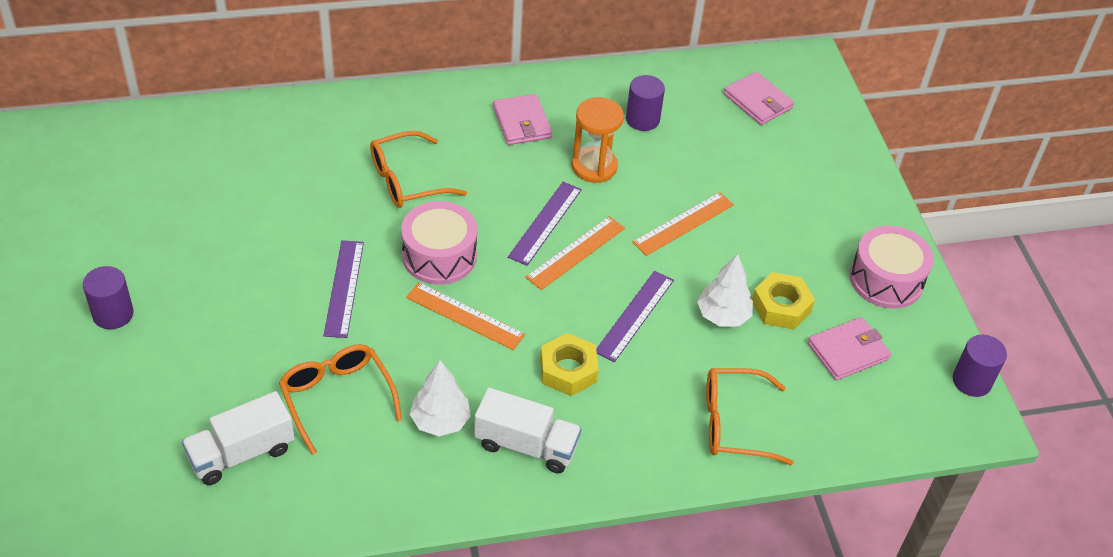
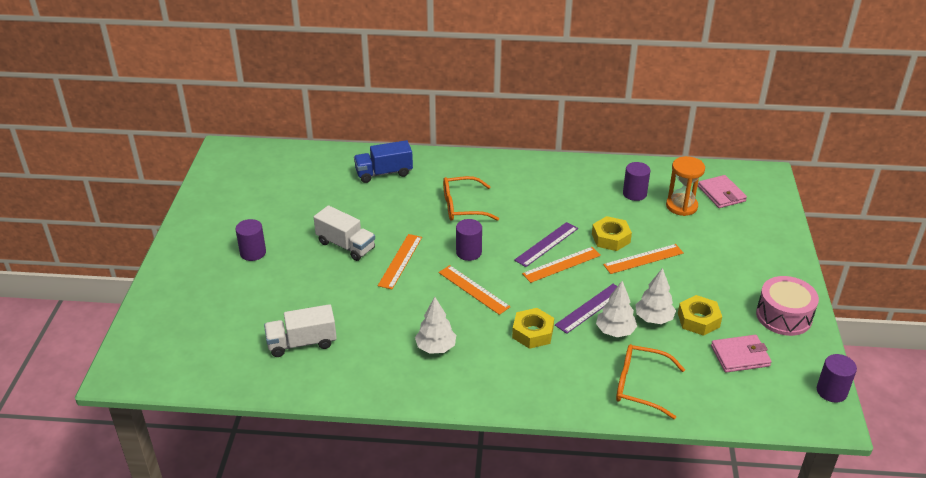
camera: 20 degrees right, 10 degrees down
(271, 141) = (384, 173): none -> blue truck
(336, 397) = (373, 322): orange glasses -> none
(344, 288) = (400, 261): purple ruler -> orange ruler
(439, 256) = (468, 252): pink drum -> purple cylinder
(522, 123) = (550, 184): pink wallet -> none
(526, 445) = (488, 372): white truck -> white truck (345, 245)
(594, 166) = (591, 216): orange hourglass -> orange hourglass (681, 206)
(630, 198) = (610, 238): none -> yellow nut
(678, 346) = (615, 331): none -> white tree

